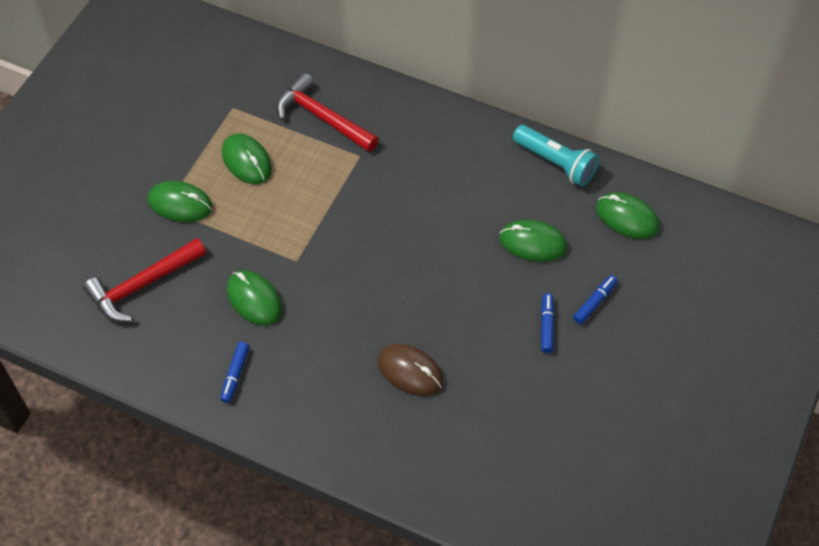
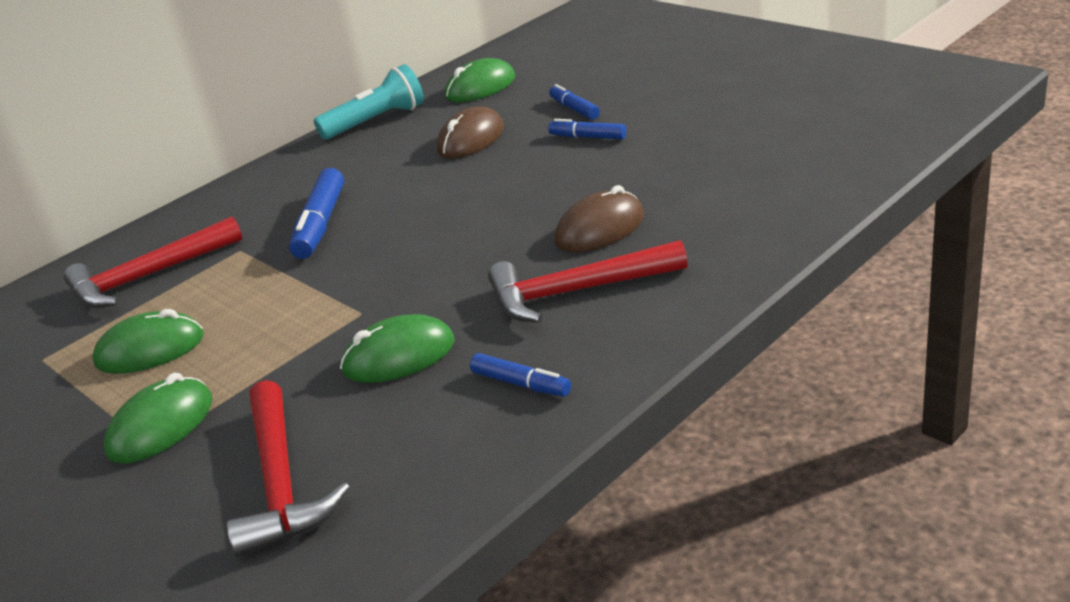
camera: 65 degrees left, 25 degrees down
(332, 378) = (576, 292): none -> red hammer
(397, 191) = (320, 224): none -> blue marker
(533, 243) = (471, 139): green mouse -> brown mouse

